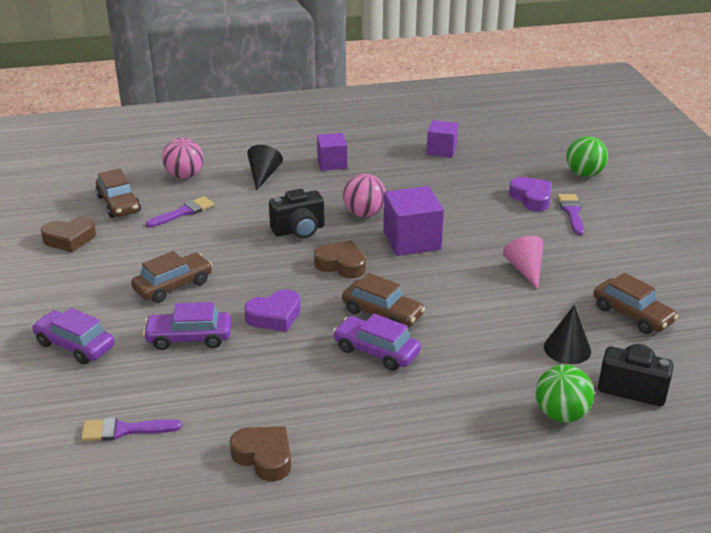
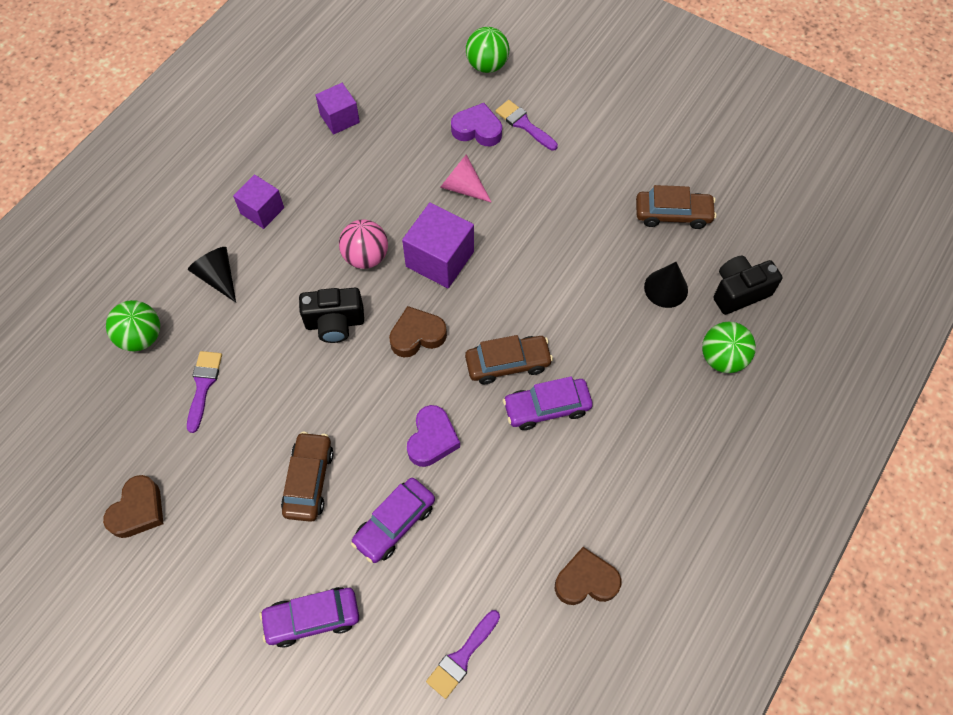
camera: 45 degrees left, 30 degrees up
(119, 204) = (125, 427): brown car -> none
(185, 176) = (141, 337): pink ball -> green ball
(299, 230) = (335, 323): black camera -> black camera turned 60 degrees clockwise
(525, 270) = (557, 224): pink cone -> pink cone (463, 187)

